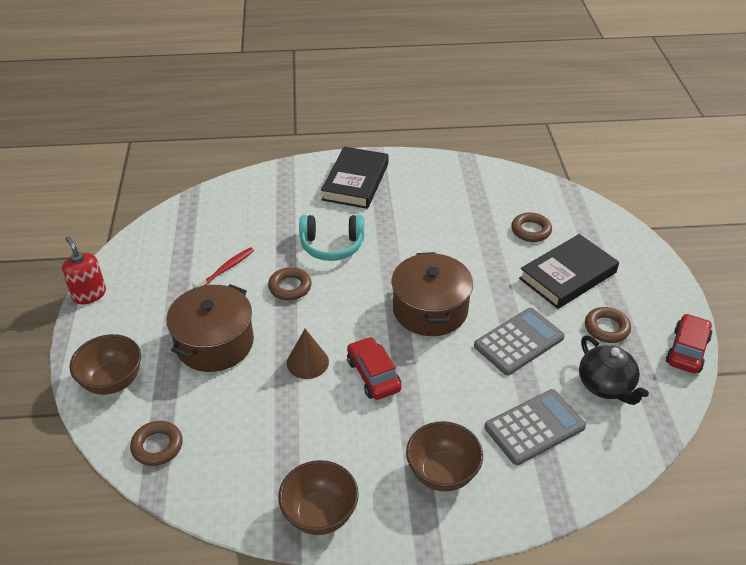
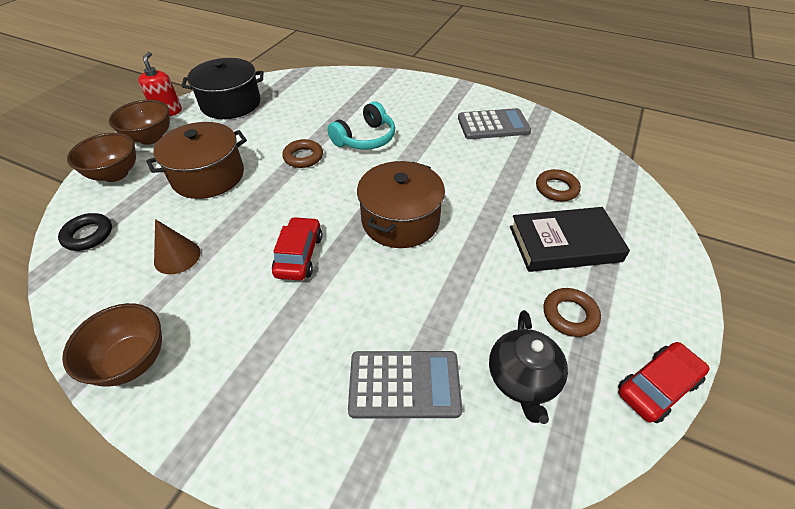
camera: 30 degrees right, 5 degrees up
(153, 259) = (231, 103): none -> black pot
(157, 446) = (88, 235): brown ring -> black ring
(226, 269) = (271, 127): red toothbrush -> none
(307, 362) = (258, 220): brown cone -> brown cone (177, 256)
(332, 245) = (365, 138): turquoise headphones -> turquoise headphones turned 75 degrees counterclockwise
(355, 182) = (428, 100): black book -> none
(442, 473) = (271, 383): brown bowl -> brown bowl (150, 138)
(519, 342) = (460, 286): grey calculator -> grey calculator (493, 125)

